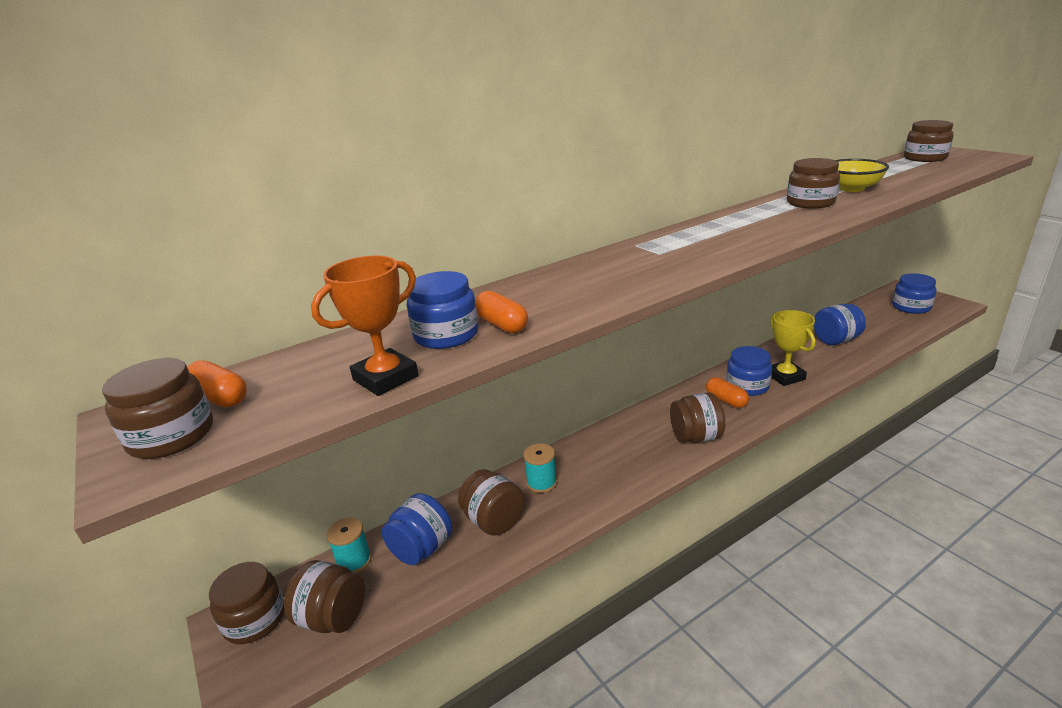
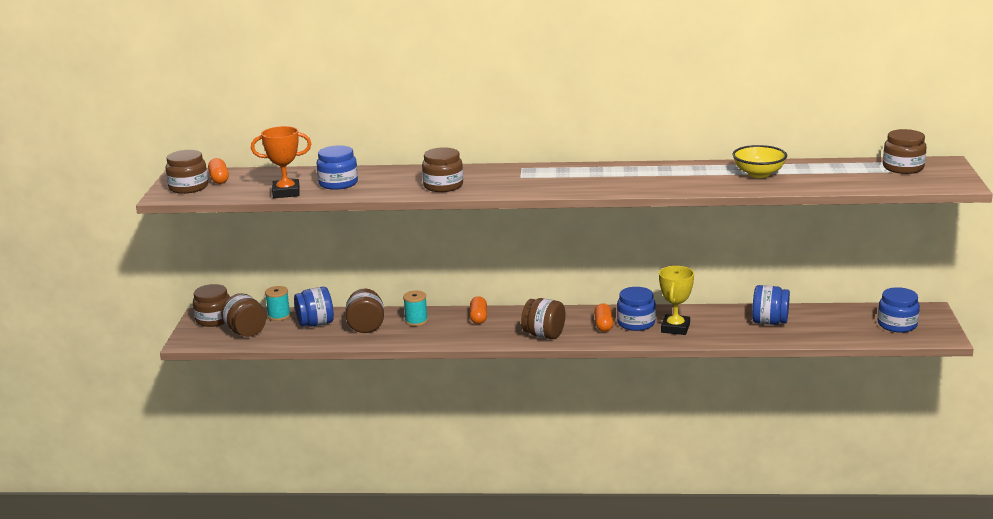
camera: 35 degrees right, 5 degrees down
(501, 325) = (368, 187): orange capsule -> orange capsule (478, 317)
(810, 203) = (698, 175): brown jar -> brown jar (443, 186)

